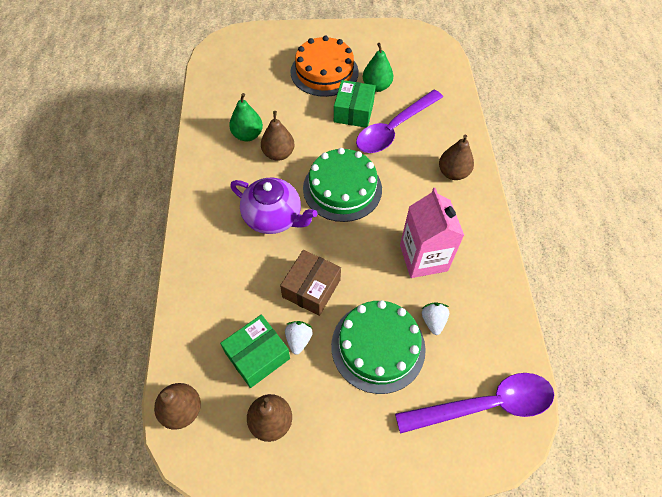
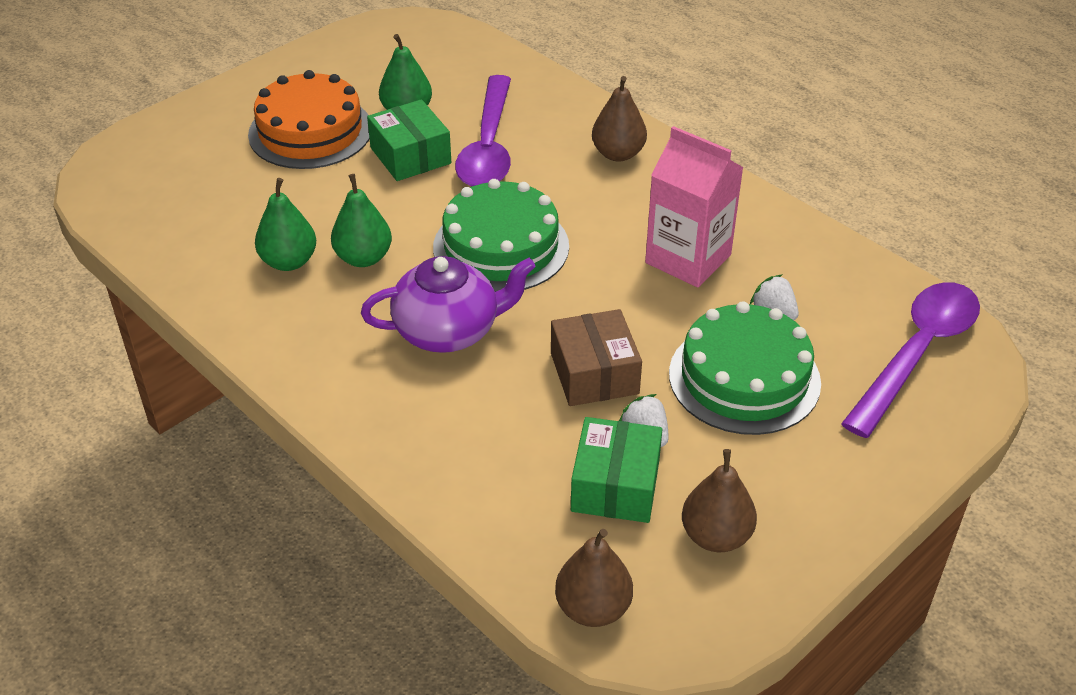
camera: 40 degrees left, 15 degrees down
(278, 154) = (363, 258): brown pear -> green pear

